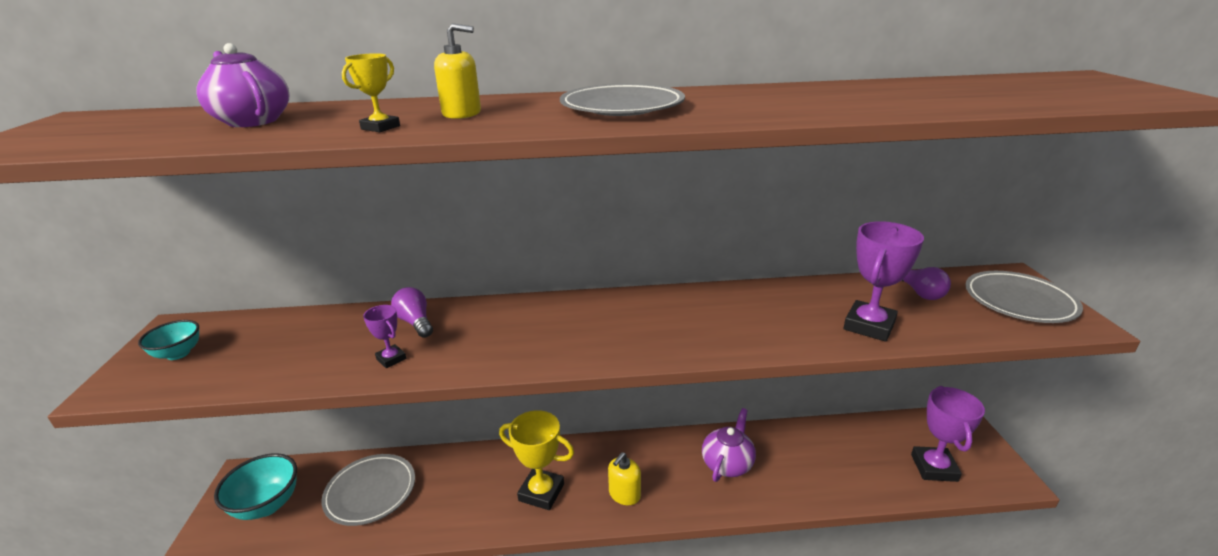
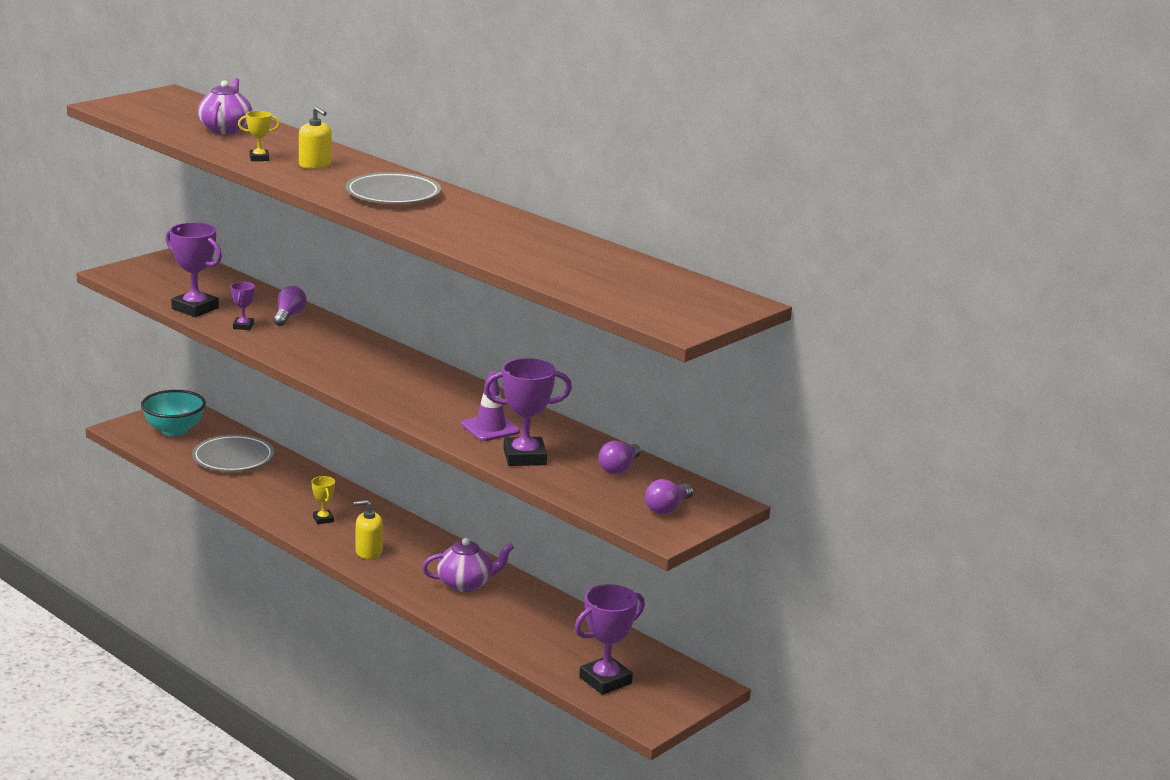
camera: 45 degrees right, 5 degrees down
(178, 354) = (159, 271): turquoise bowl -> none
(299, 371) = (195, 308): none -> purple trophy
(541, 492) = (323, 519): yellow trophy -> yellow trophy, size x0.51
(789, 318) = (490, 428): none -> purple traffic cone
(1019, 301) = (667, 508): grey plate -> purple light bulb

